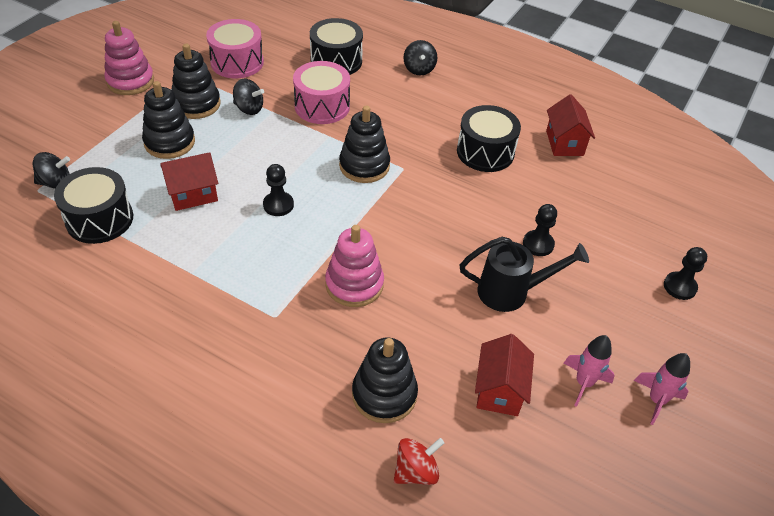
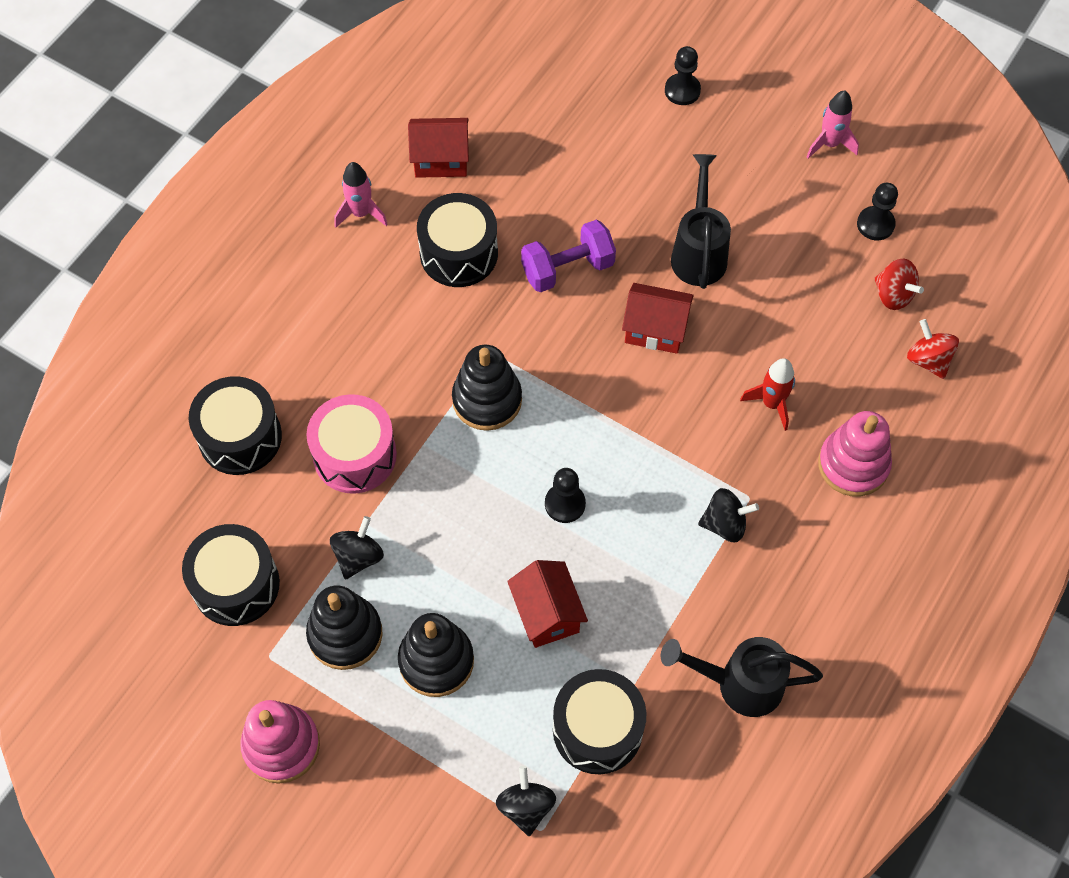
camera: 85 degrees left, 15 degrees up
(112, 302) = (739, 684): none -> black watering can
(237, 62) = (236, 584): pink drum -> black drum
(354, 284) = (696, 413): pink stacking toy -> pink stacking toy (853, 464)
(364, 337) = (771, 403): none -> red rocket
(384, 394) = (844, 385): black stacking toy -> none
(419, 69) = (268, 322): black spinning top -> black spinning top (725, 524)
(481, 209) = (567, 268): none -> purple dumbbell
(488, 445) = (893, 295): none -> red spinning top
(499, 390) = (830, 278): red house -> red house (655, 330)
(538, 244) = (624, 216): black pawn -> black pawn (875, 224)
(583, 383) = (815, 202): pink rocket -> pink rocket (361, 213)

